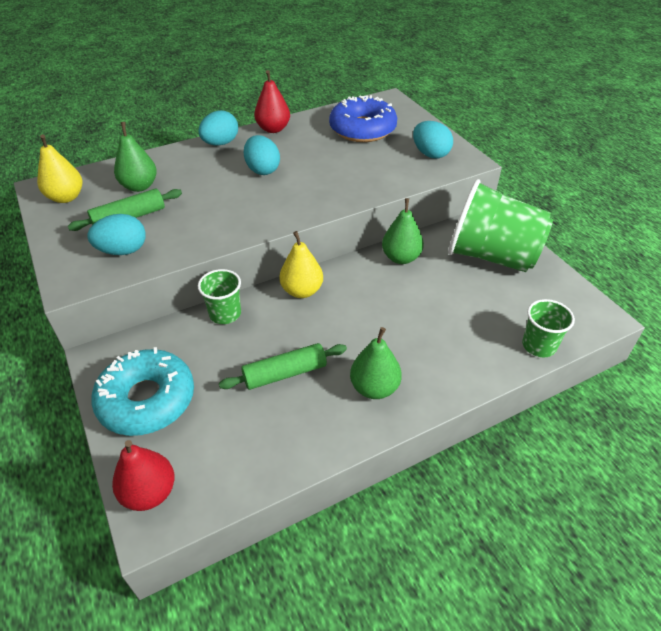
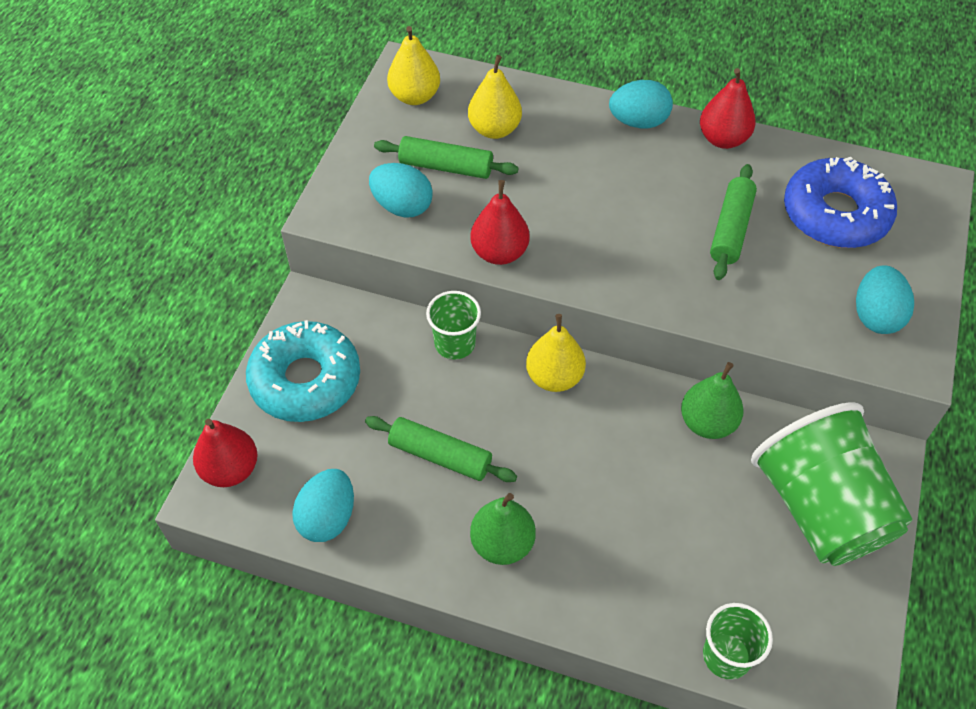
camera: 45 degrees right, 10 degrees up
(139, 186) = (494, 129): green pear -> yellow pear
(214, 236) = (499, 253): none -> red pear
(262, 170) = (643, 195): turquoise egg -> turquoise egg (328, 518)
(324, 159) = (731, 229): none -> green rolling pin

